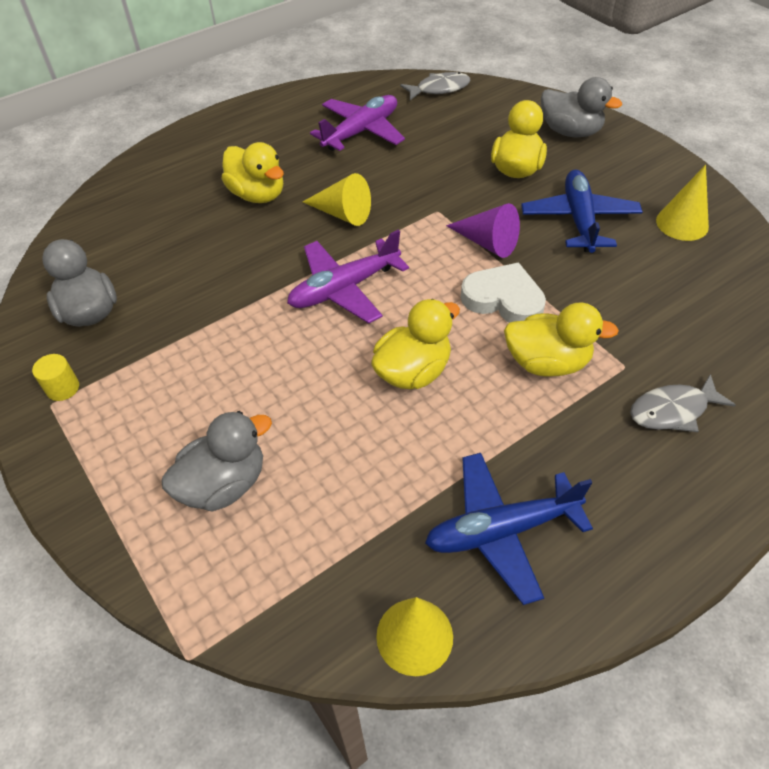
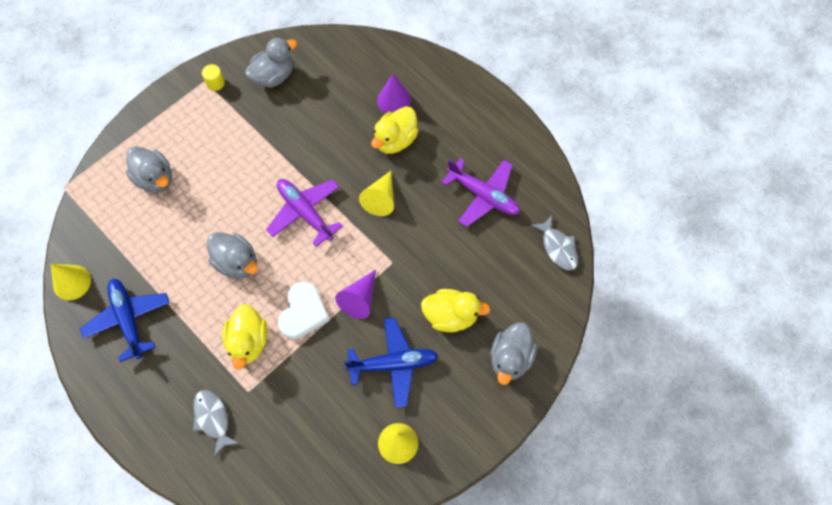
camera: 80 degrees right, 15 degrees up
(195, 191) = (394, 100): none -> purple cone
(413, 371) = (237, 263): yellow duck -> grey duck

